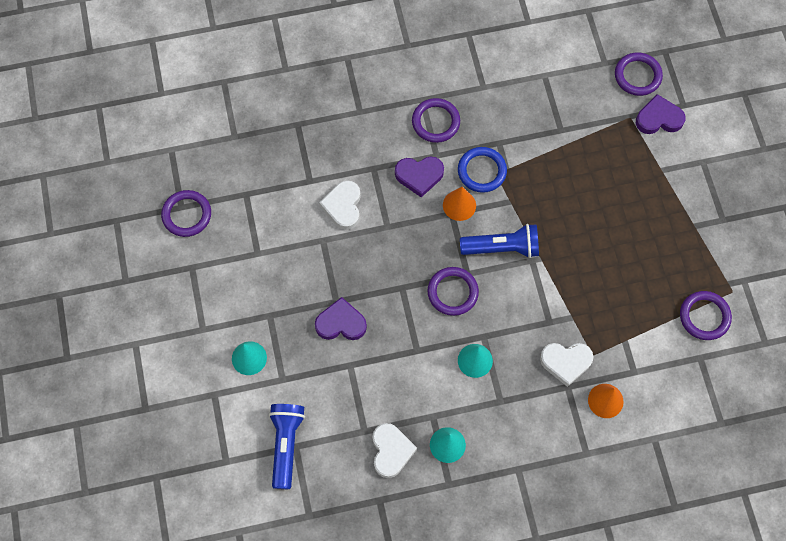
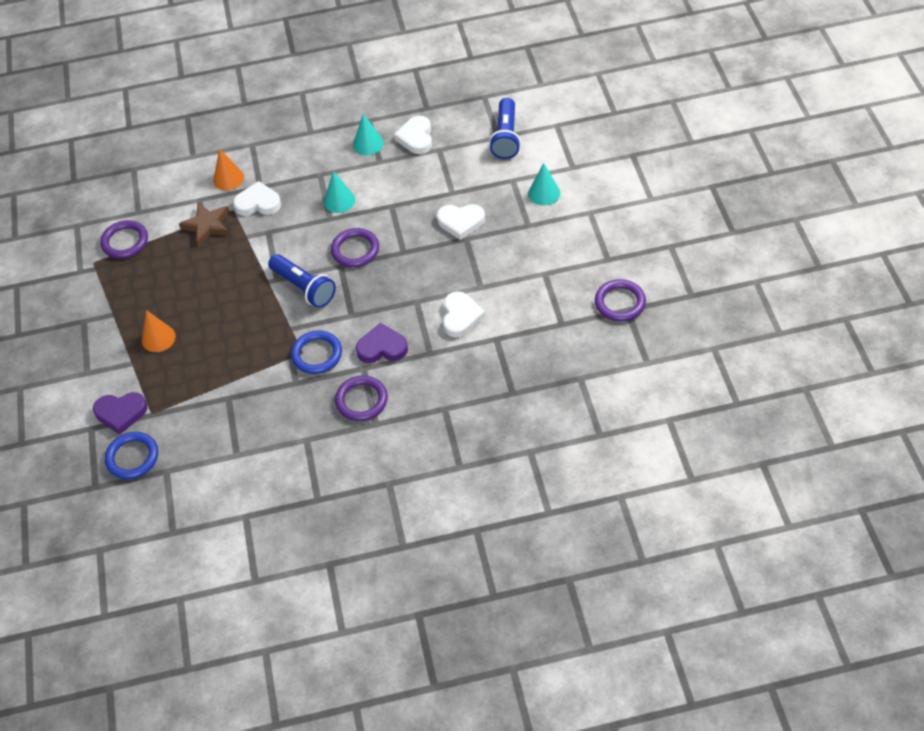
camera: 175 degrees left, 15 degrees down
(341, 323) = (461, 222): purple heart -> white heart
(459, 205) = (343, 322): orange cone -> orange cone (158, 338)
(502, 247) = (304, 288): blue flashlight -> blue flashlight turned 135 degrees counterclockwise
(617, 333) = (207, 226): none -> brown star
(637, 76) = (132, 457): purple ring -> blue ring

